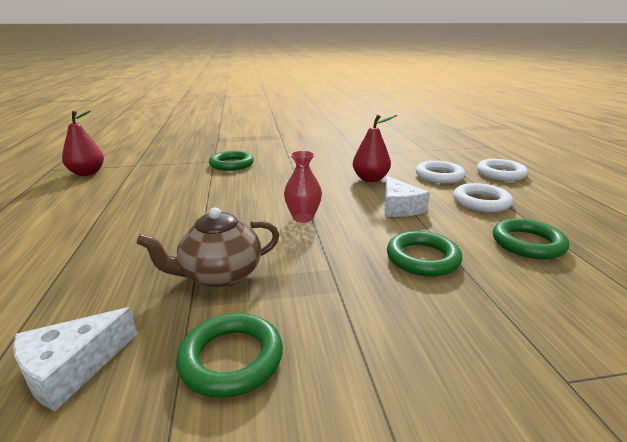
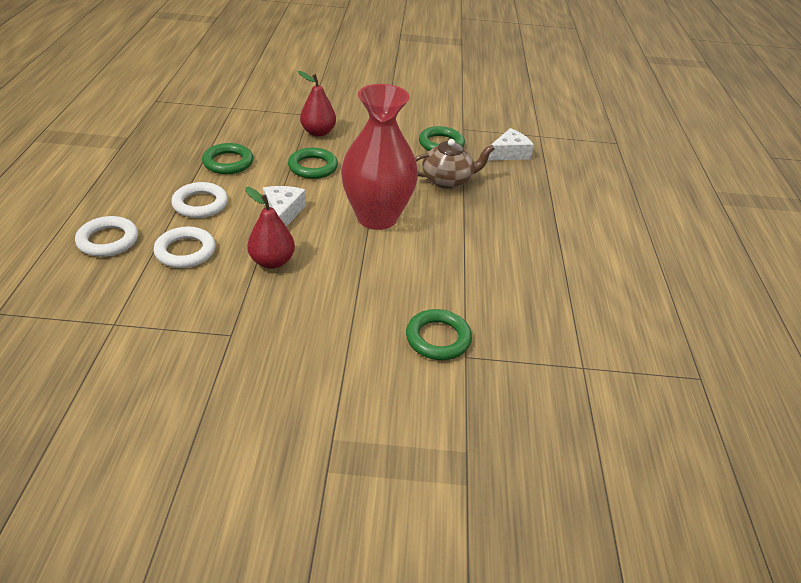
camera: 170 degrees left, 15 degrees up
(87, 173) = (636, 353): red pear -> red pear (318, 132)
(303, 218) = (377, 217): red vase -> red vase, size x2.21

